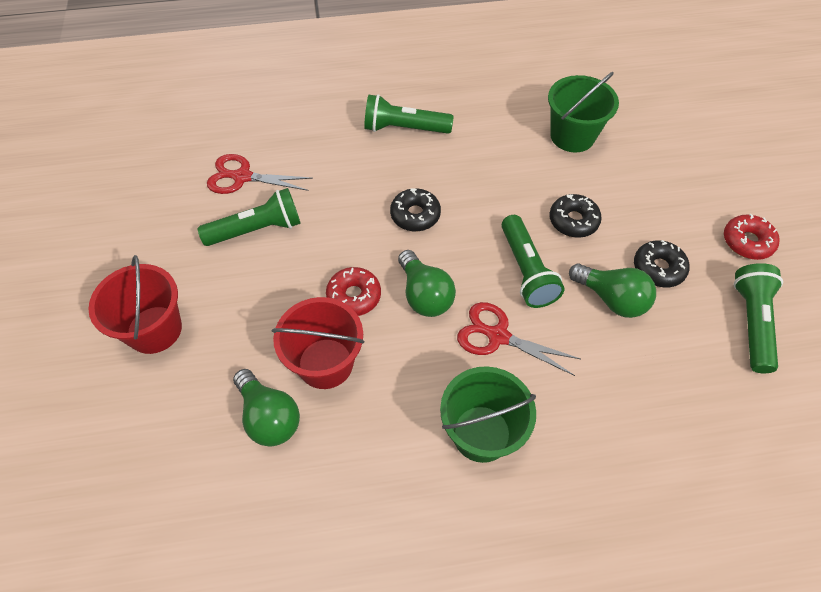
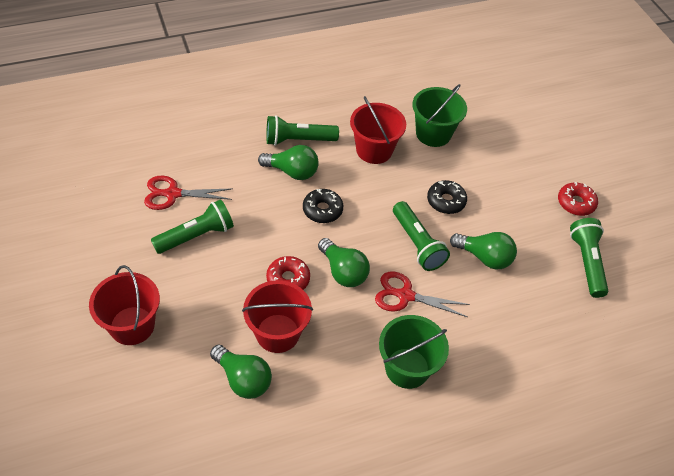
camera: 15 degrees left, 5 degrees down
(388, 165) = (292, 172): none -> green light bulb
(494, 149) = (374, 150): none -> red bucket
(658, 268) = (515, 230): black donut -> none

